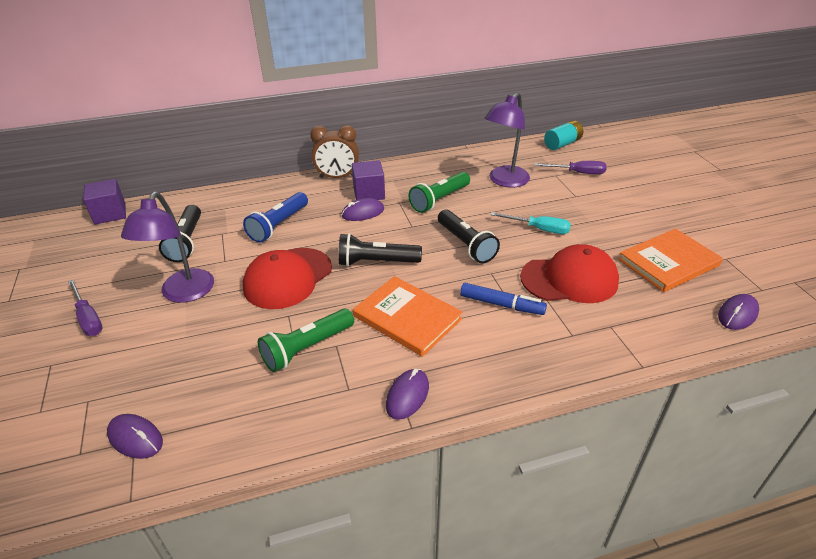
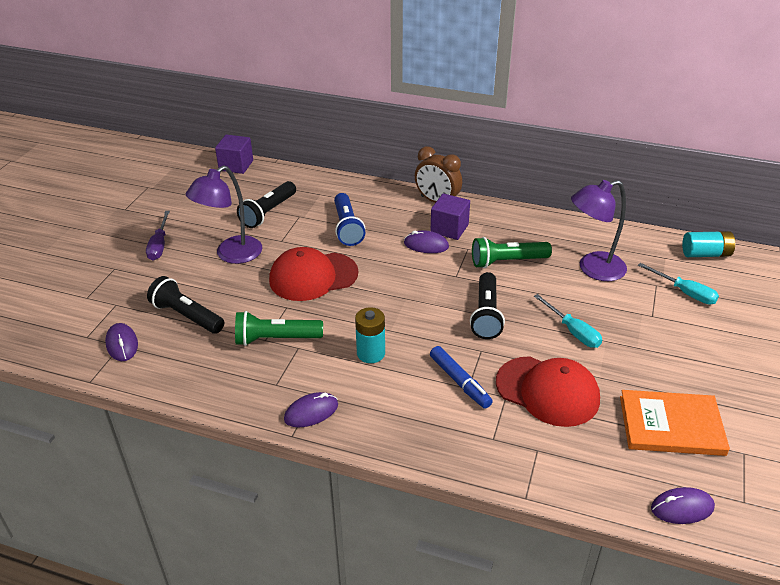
camera: 35 degrees right, 0 degrees up
(278, 225) = (347, 227): blue flashlight -> blue flashlight turned 75 degrees counterclockwise
(376, 262) = (393, 295): black flashlight -> black flashlight (187, 316)
(407, 318) = (371, 353): orange book -> turquoise battery
(578, 173) = (685, 292): purple screwdriver -> turquoise screwdriver

